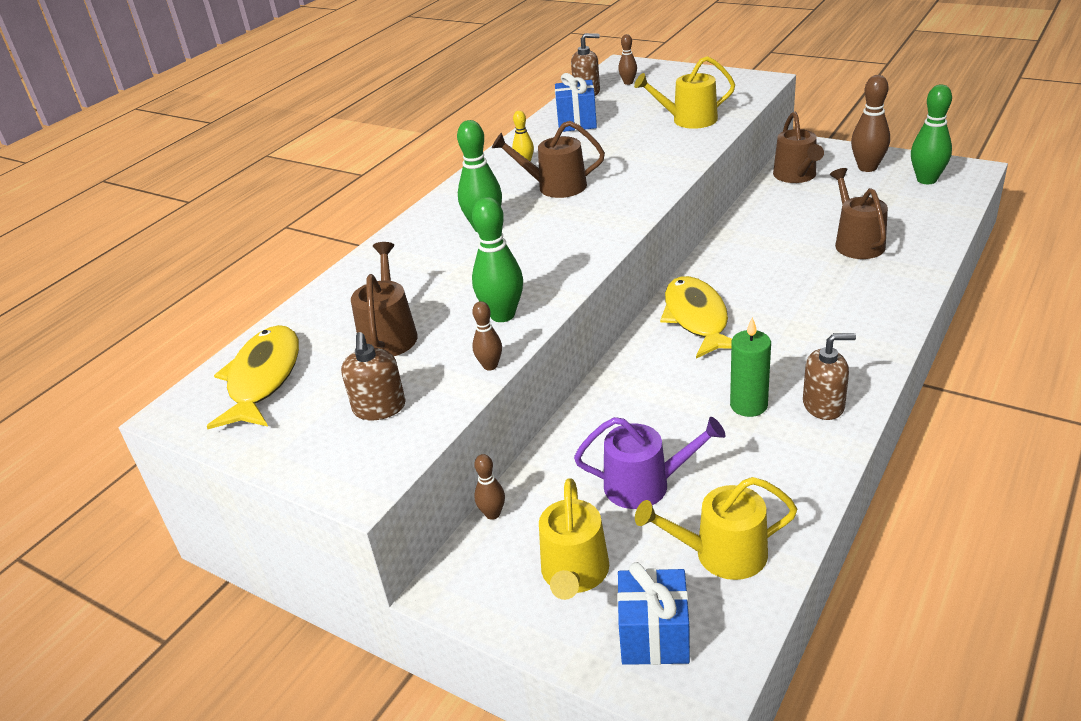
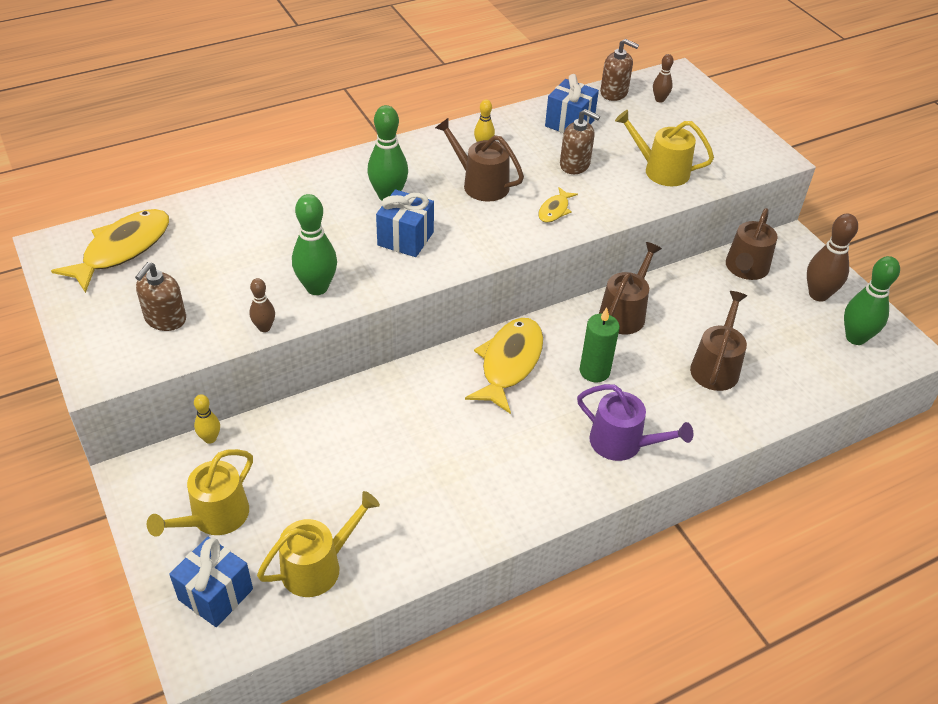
camera: 25 degrees right, 10 degrees up
(389, 335) = (229, 260): brown watering can -> brown watering can (624, 313)
(492, 514) = (210, 438): brown bowling pin -> yellow bowling pin
(539, 247) = (405, 238): none -> blue gift
(640, 176) = (554, 210): none -> yellow fish
(645, 485) = (324, 481): purple watering can -> purple watering can (622, 443)
(722, 554) = (317, 566): yellow watering can -> yellow watering can turned 120 degrees clockwise
(748, 405) = (462, 463): green candle -> green candle (594, 371)
(823, 405) = (515, 498): brown soap dispenser -> brown soap dispenser (575, 165)

